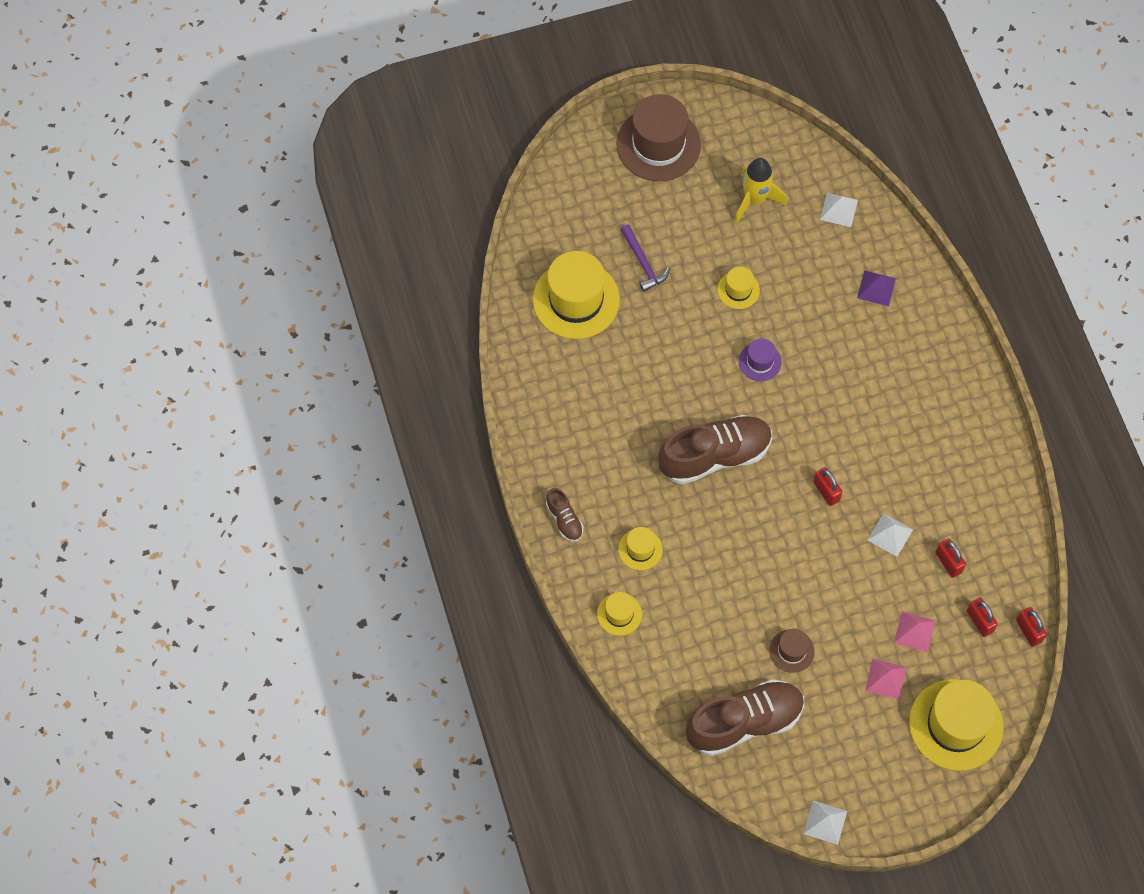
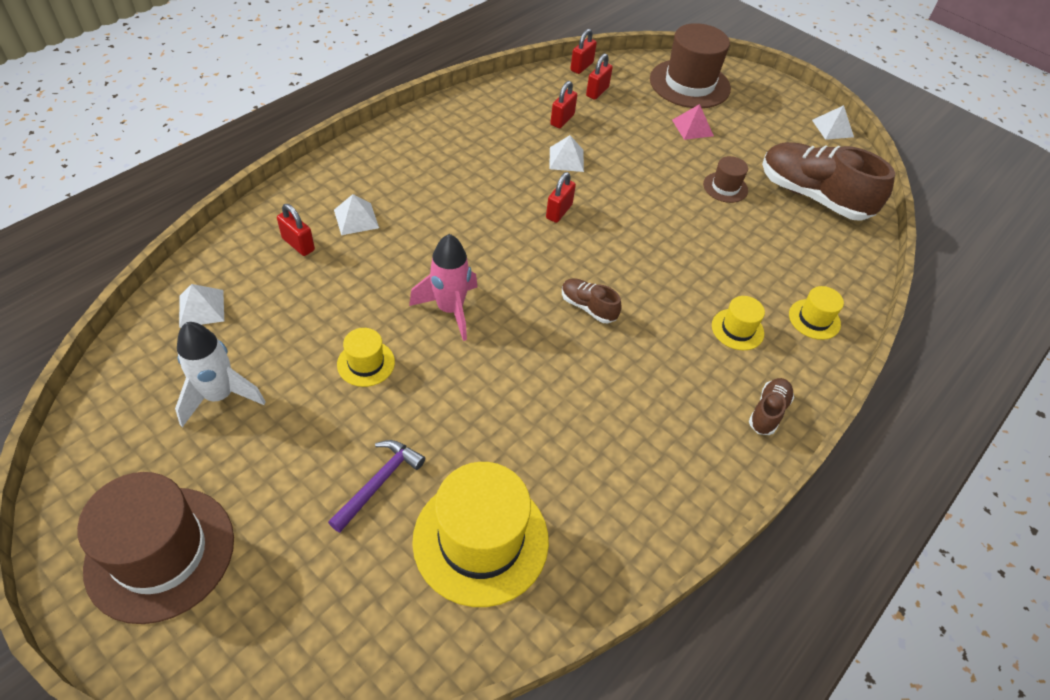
camera: 125 degrees left, 15 degrees down
(715, 456) = (588, 307): brown shoe -> brown shoe, size x0.47
(754, 200) = (220, 396): yellow rocket -> white rocket
(760, 362) = (450, 309): purple hat -> pink rocket
(876, 288) = (298, 244): purple pyramid -> red padlock
(887, 337) = (356, 218): none -> white pyramid
(914, 631) = (638, 123): pink pyramid -> none
(956, 724) = (689, 84): yellow hat -> brown hat

